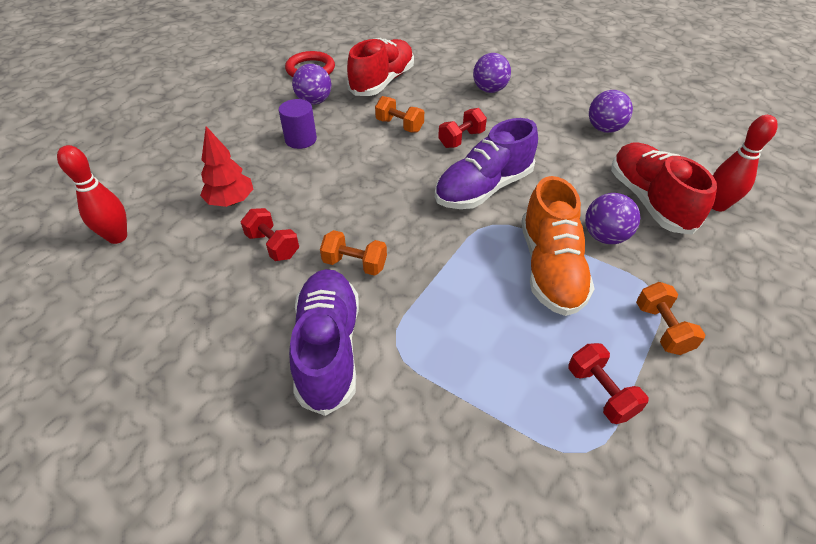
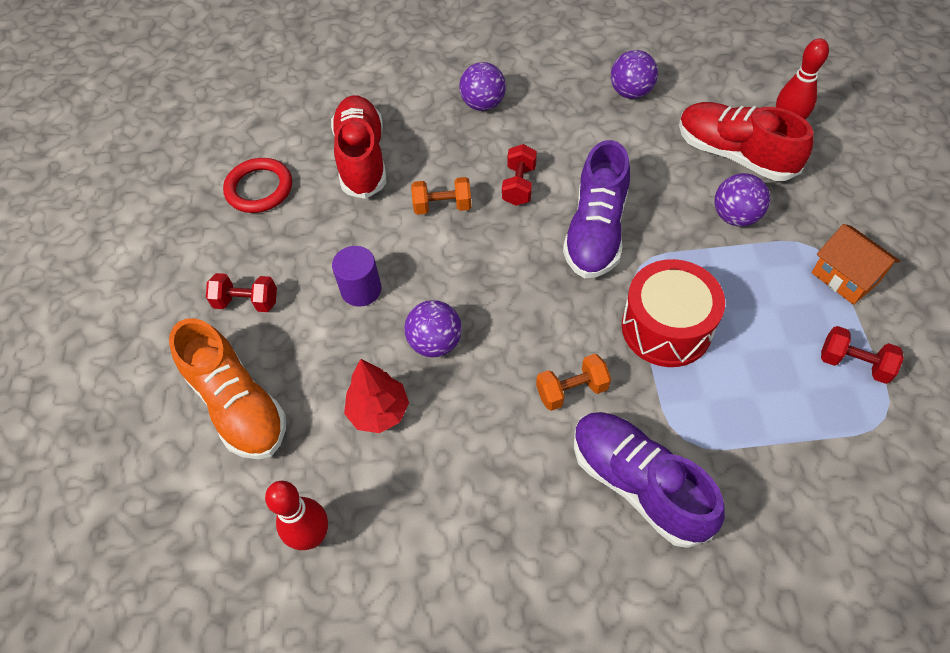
camera: 35 degrees left, 10 degrees up
(273, 245) = (478, 427): red dumbbell -> red dumbbell (247, 302)
(314, 101) = (317, 231): purple ball -> purple ball (435, 343)
(467, 270) = (666, 327): none -> red drum
(550, 268) = (724, 278): orange shoe -> orange shoe (238, 405)
(662, 329) = (845, 277): orange dumbbell -> orange house

